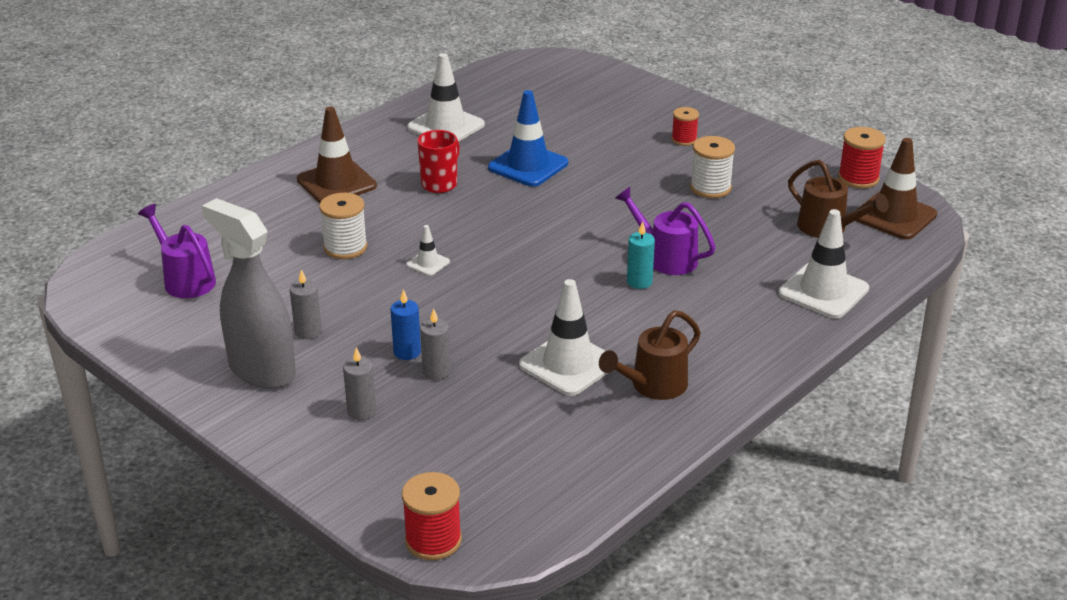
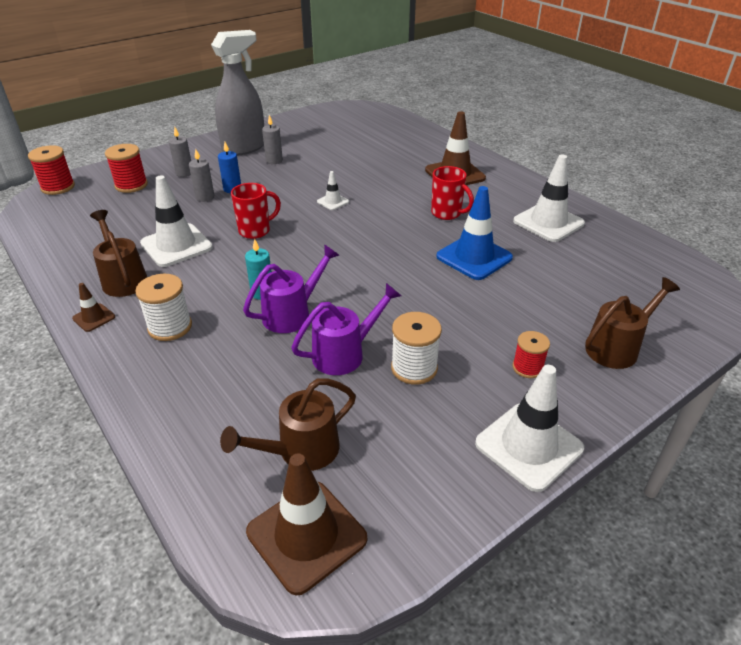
camera: 100 degrees right, 5 degrees up
(185, 279) = (348, 129): purple watering can -> purple watering can (345, 353)
(345, 247) = (365, 174): white spool -> white spool (170, 327)
(515, 310) = (255, 231): none -> red mug
(640, 103) = (617, 347): none -> brown watering can
(730, 384) = (94, 318): none -> brown traffic cone
(823, 291) = (183, 412): white traffic cone -> white traffic cone (528, 446)
(858, 178) = (414, 523): red spool -> red spool (131, 185)

